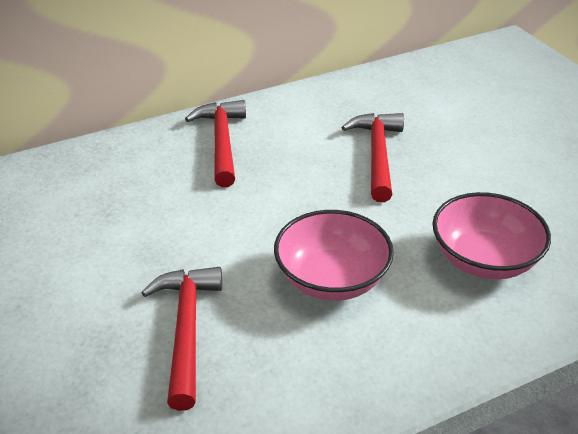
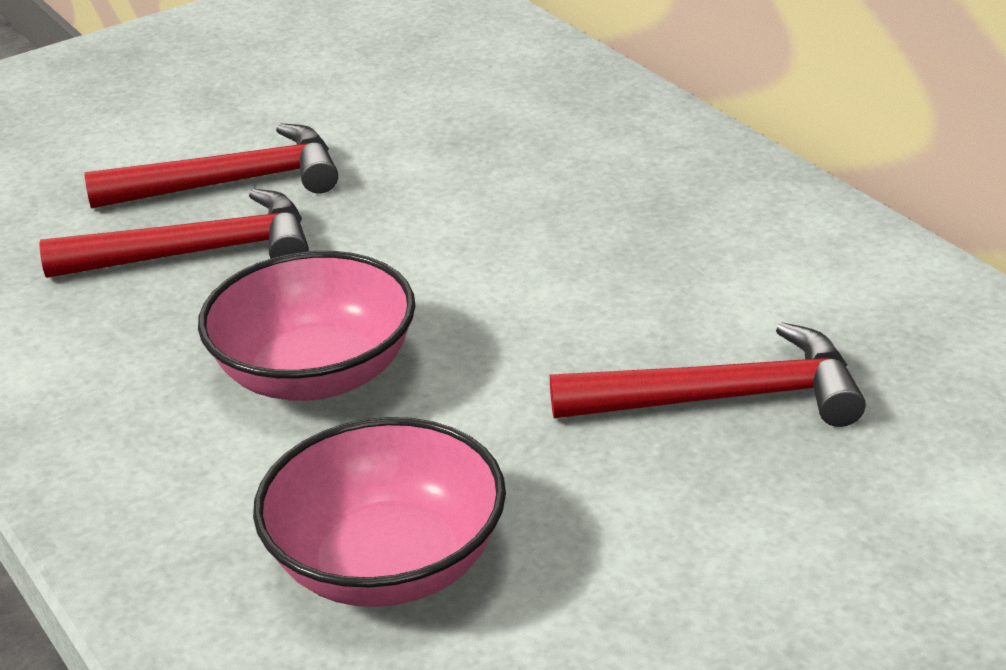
camera: 85 degrees right, 5 degrees down
(221, 142) = (694, 208): red hammer -> red hammer (231, 183)

